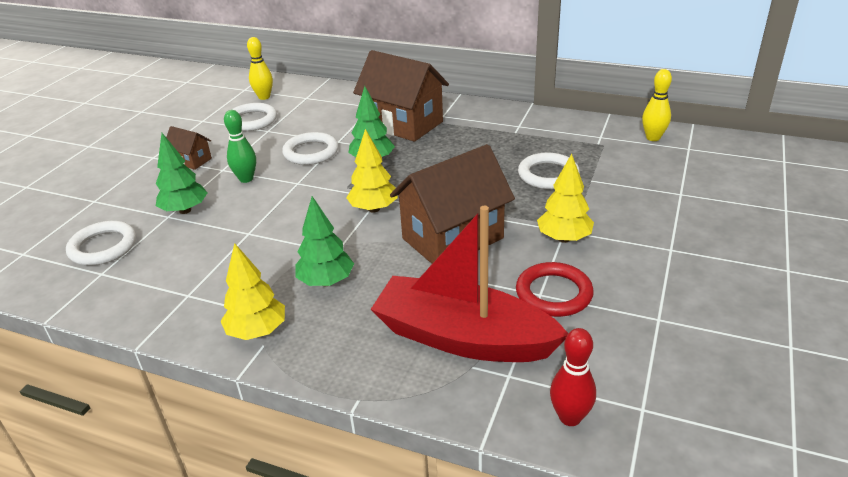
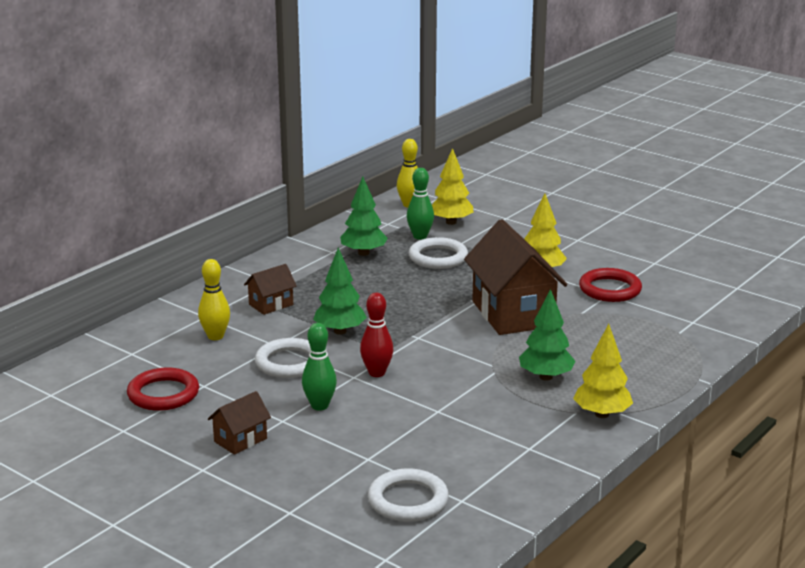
camera: 75 degrees left, 10 degrees down
(185, 210) = (363, 447): green tree -> green tree (363, 253)
(252, 120) = (163, 394): white ring -> red ring
(264, 97) = (96, 381): yellow bowling pin -> yellow bowling pin (215, 336)
(374, 209) = (438, 342): yellow tree -> yellow tree (451, 222)
(403, 124) = (271, 304): brown house -> brown house, size x0.47
(463, 338) = (646, 330): red boat -> none
(570, 417) = (738, 310): red bowling pin -> red bowling pin (377, 373)
(586, 157) = (420, 236): none -> green bowling pin

